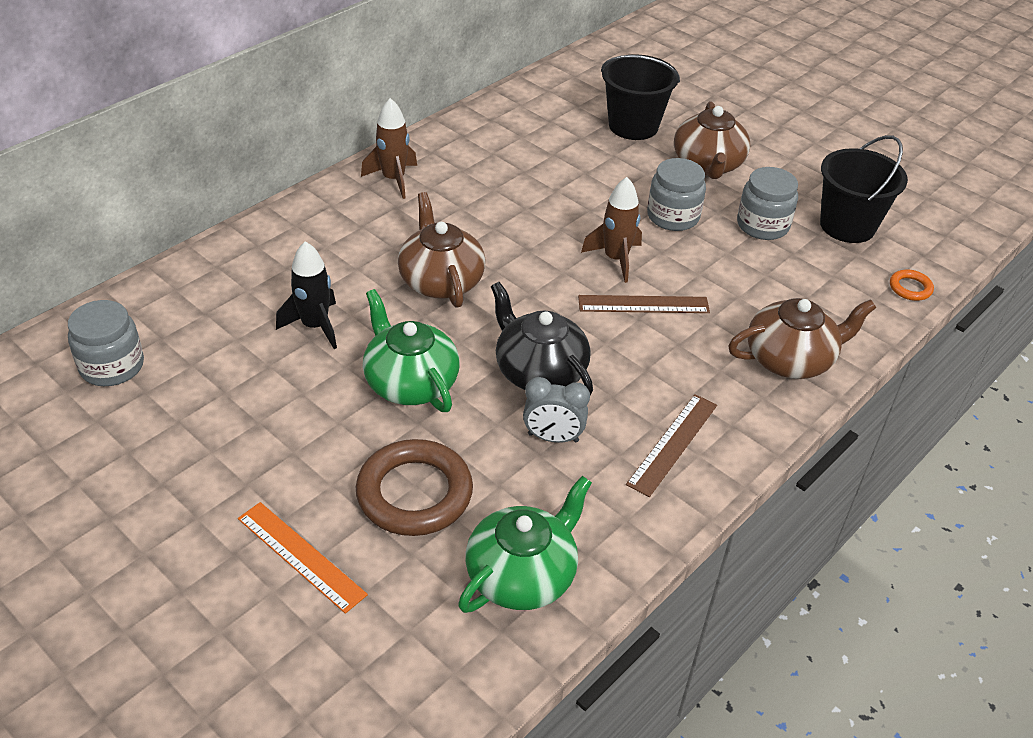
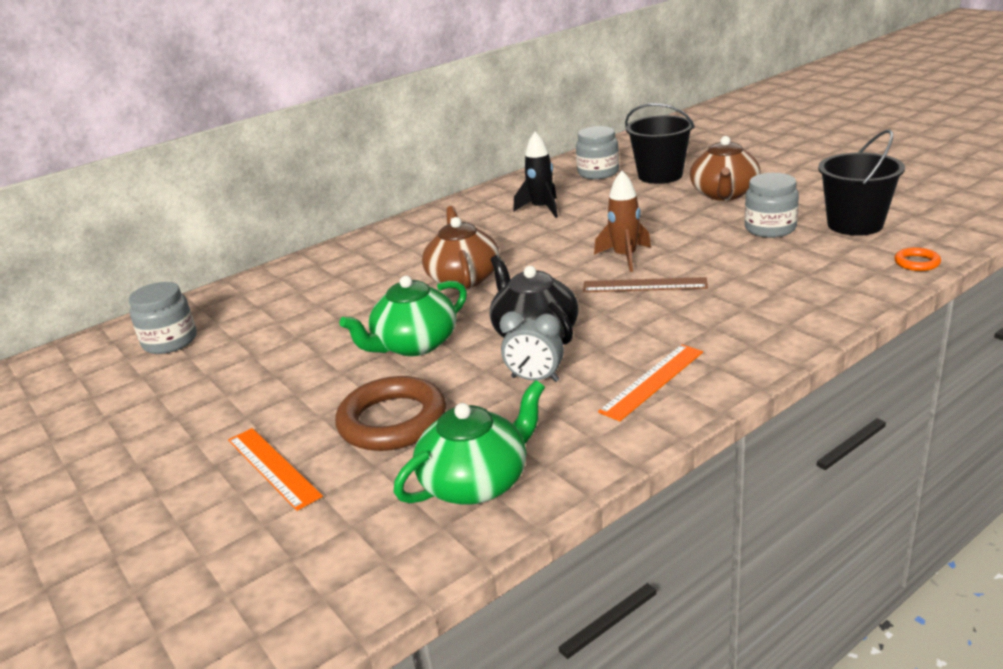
camera: 15 degrees right, 15 degrees down
(315, 326) = (345, 311): black rocket -> black rocket (541, 209)
(393, 179) = (443, 219): brown rocket -> none
(410, 382) = (414, 344): green teapot -> green teapot turned 105 degrees counterclockwise
(673, 216) = (685, 227): grey jar -> grey jar (598, 173)
(673, 444) = (652, 381): brown ruler -> orange ruler
(790, 359) = (784, 317): brown teapot -> none

